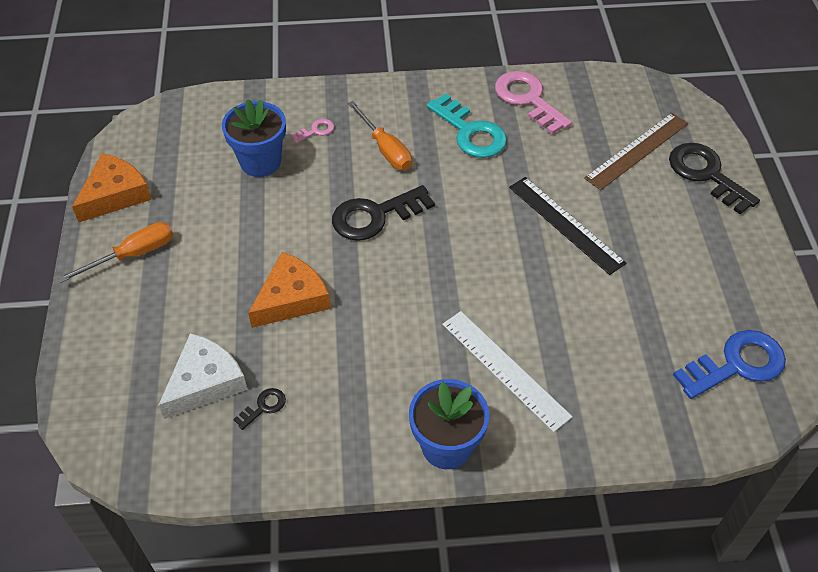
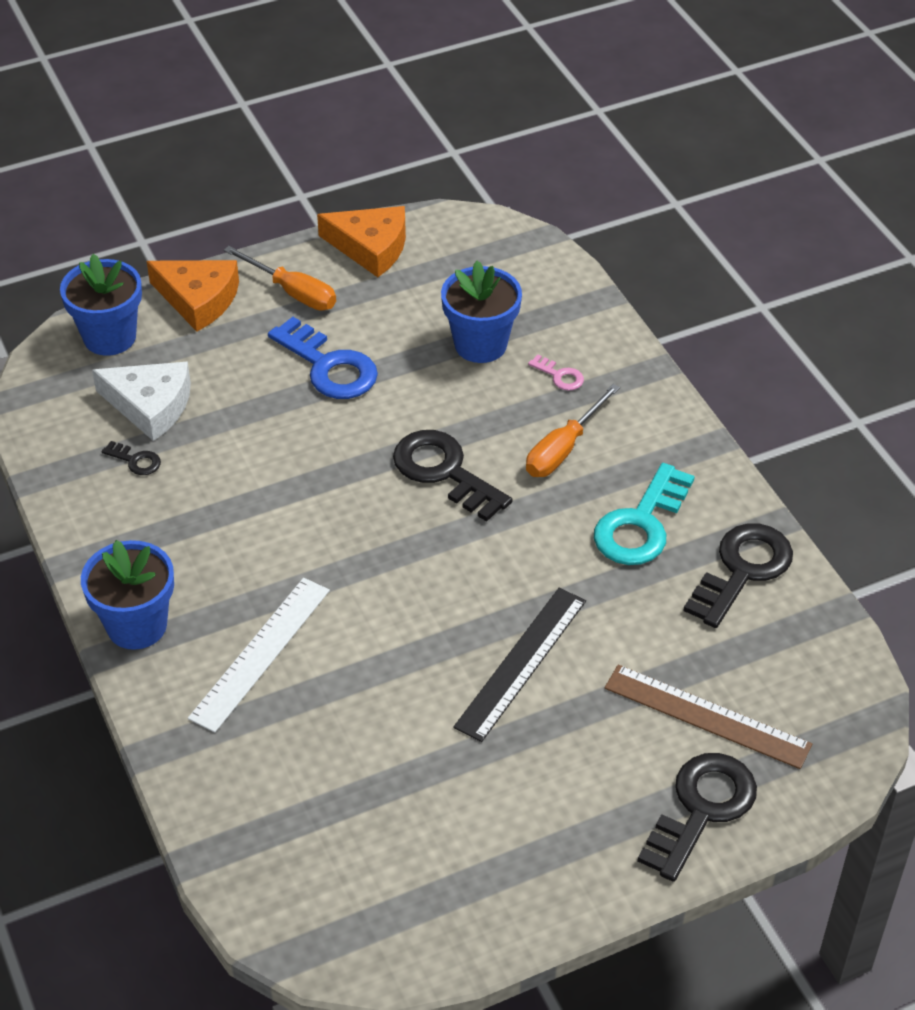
camera: 70 degrees right, 5 degrees down
(103, 394) = (110, 337): none -> blue flower pot
(291, 298) = (287, 437): orange cheese -> orange cheese (198, 299)
(528, 99) = (742, 570): pink key -> black key
(737, 364) = (359, 894): blue key -> blue key (329, 366)

